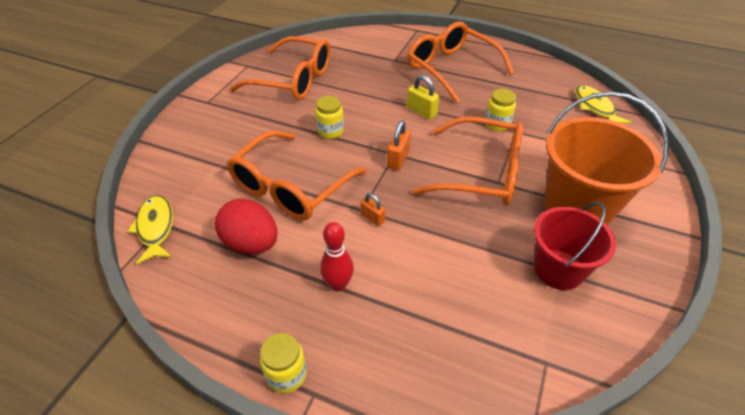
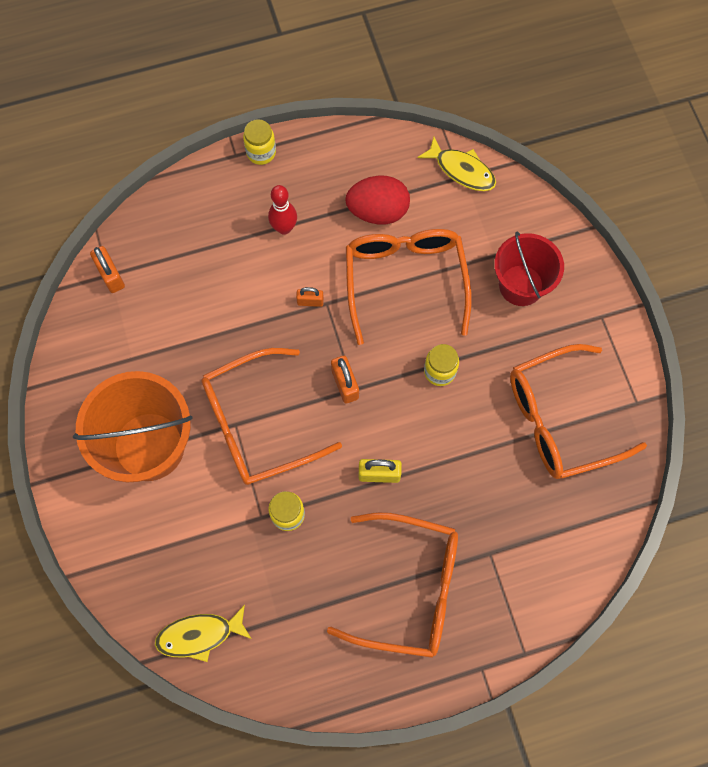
camera: 140 degrees right, 25 degrees up
(542, 359) = (111, 276): none -> orange padlock
(558, 269) = (134, 360): red bucket -> red bucket (521, 285)
(595, 107) = (199, 635): yellow fish -> yellow fish turned 135 degrees clockwise

